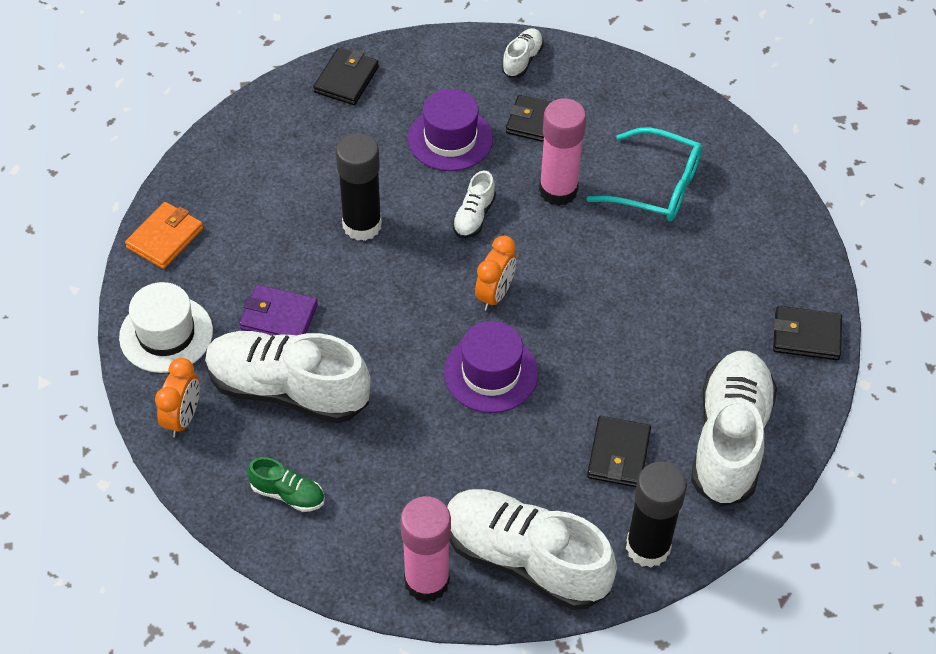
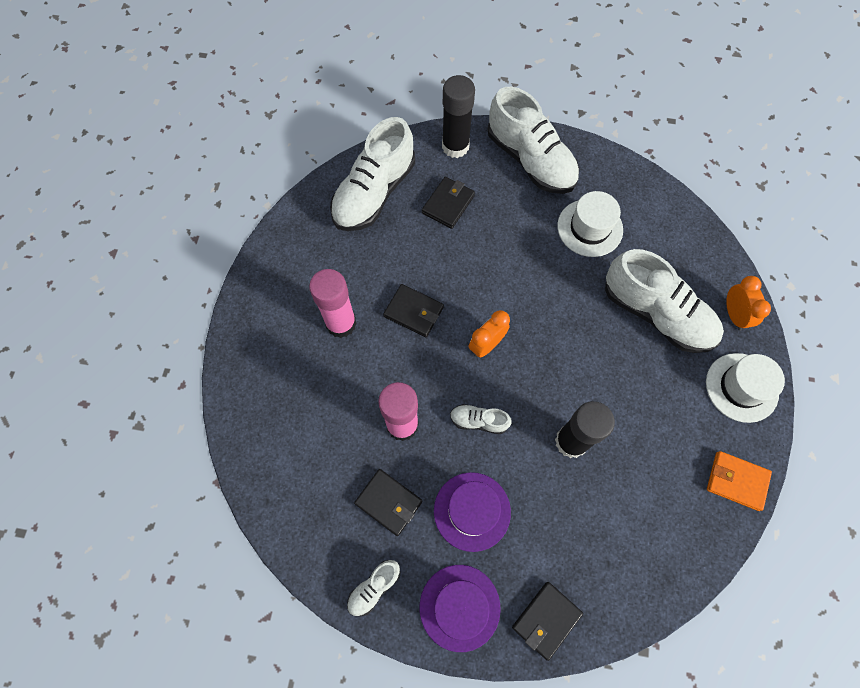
camera: 160 degrees left, 15 degrees up
(165, 238) = (736, 481): orange wallet -> orange wallet turned 60 degrees clockwise
(183, 418) = (734, 315): orange clock -> orange clock turned 135 degrees clockwise
(279, 317) = (653, 376): purple wallet -> none
(288, 494) = (668, 241): green shoe -> none
(406, 479) = (590, 228): none -> white hat
(427, 581) = (593, 165): pink glue stick -> pink glue stick (341, 323)
(474, 216) = (478, 421): white shoe -> white shoe turned 120 degrees counterclockwise
(491, 373) = (511, 284): purple hat -> purple hat (459, 607)
(656, 186) = (323, 403): turquoise glasses -> none
(806, 336) = (284, 246): black wallet -> black wallet (413, 312)

